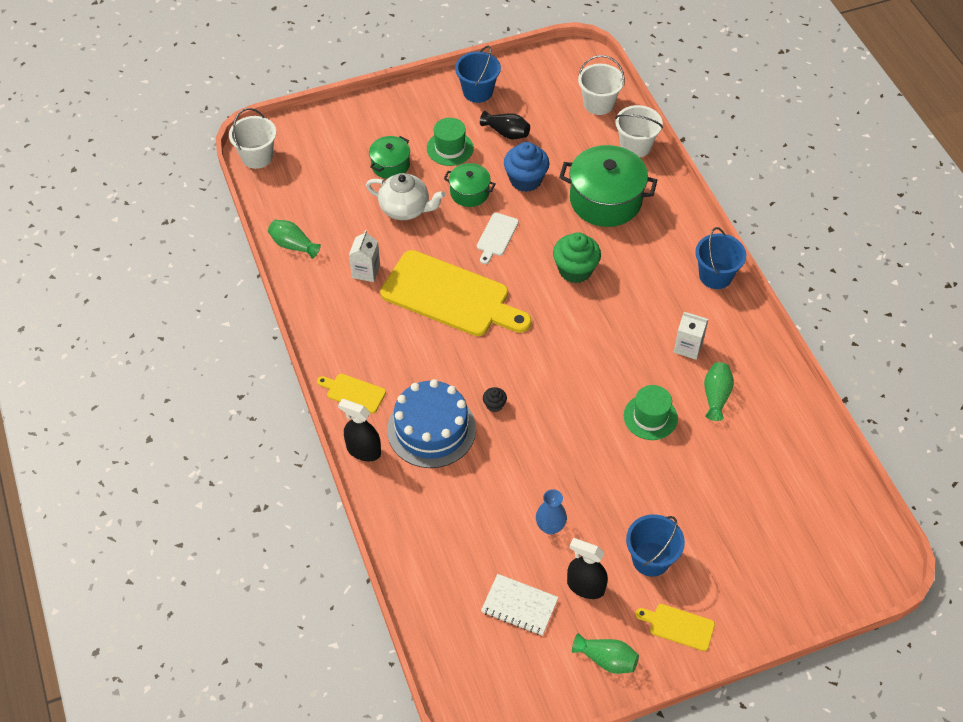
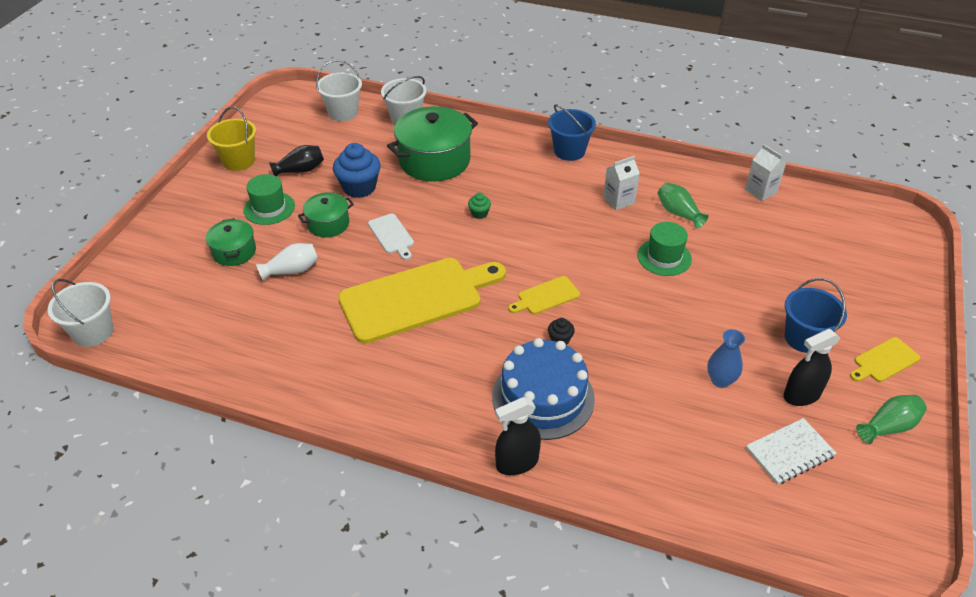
camera: 50 degrees left, 10 degrees down
(293, 245) = (227, 369): green vase -> none
(353, 392) = (444, 429): yellow cutting board -> yellow cutting board (546, 296)
(366, 271) = (322, 336): white carton -> white carton (760, 191)
(405, 209) = (292, 270): white teapot -> white vase
(477, 91) = (238, 161): blue bucket -> yellow bucket
(575, 270) = (479, 213): green cupcake -> green cupcake, size x0.48

